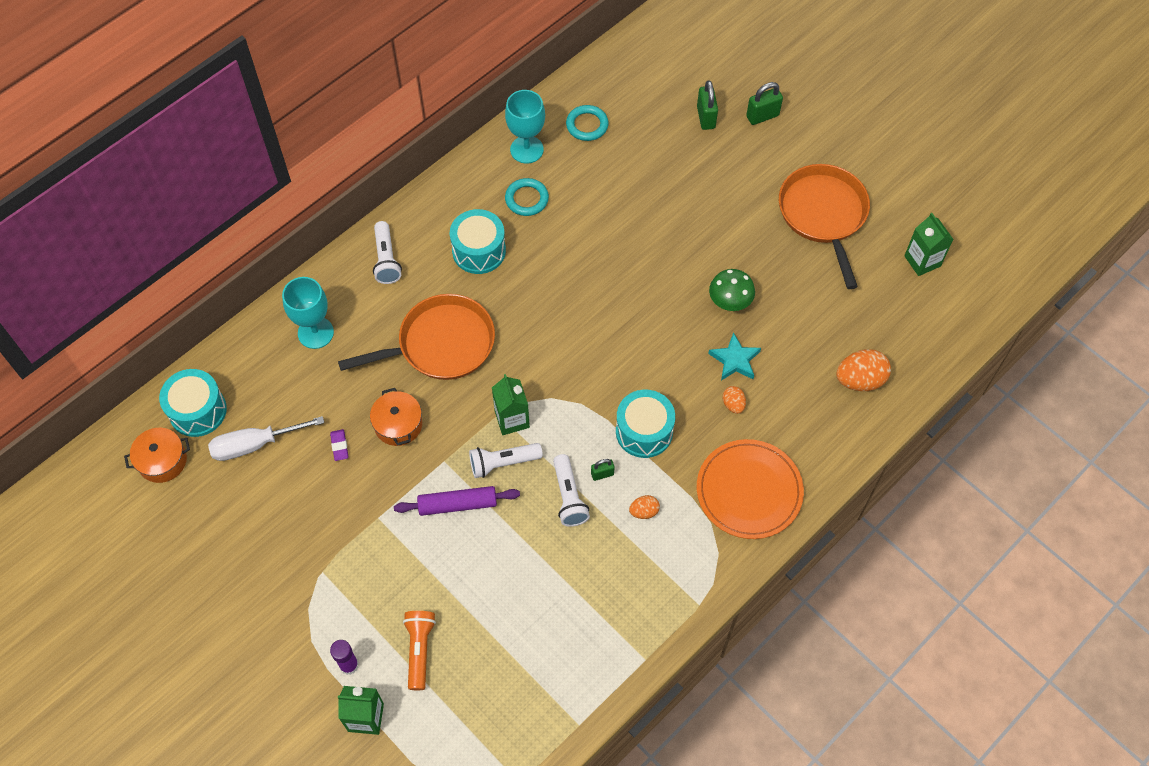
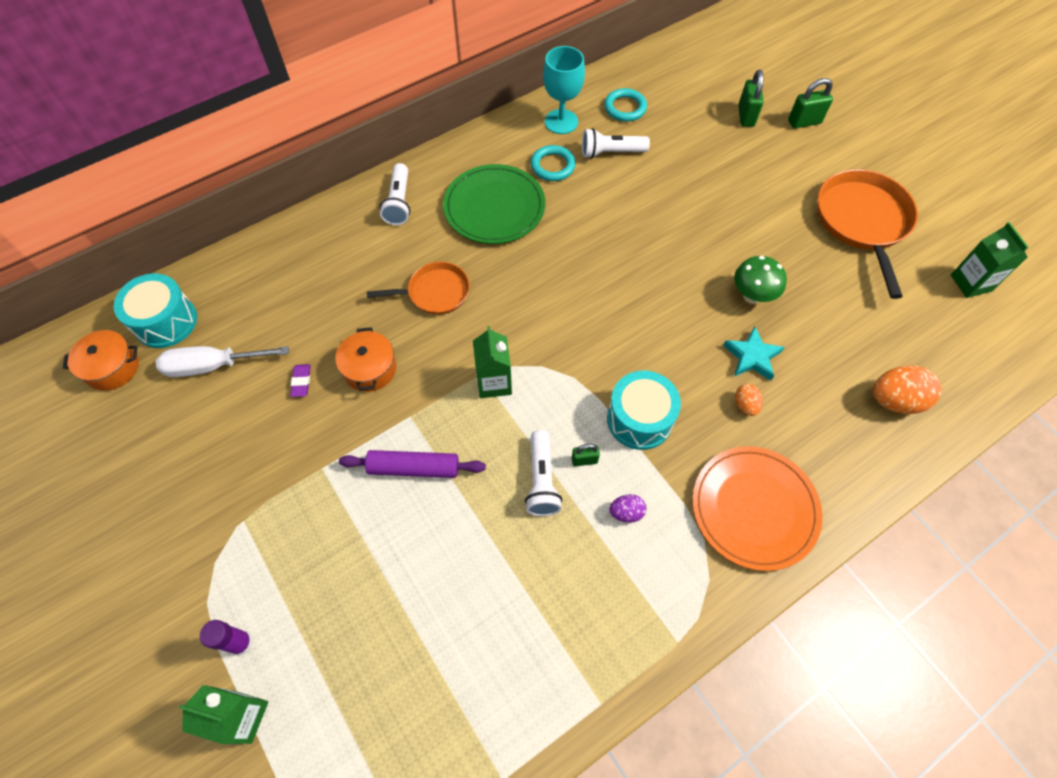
camera: 10 degrees right, 0 degrees up
(315, 333) = (309, 262): turquoise goblet -> none
(419, 650) = (329, 638): orange flashlight -> none
(441, 344) = (435, 292): orange pan -> orange pan, size x0.60
(479, 251) = (494, 207): turquoise drum -> green plate
(503, 463) = (474, 429): white flashlight -> white flashlight (611, 152)
(644, 511) = (626, 512): orange egg -> purple egg

